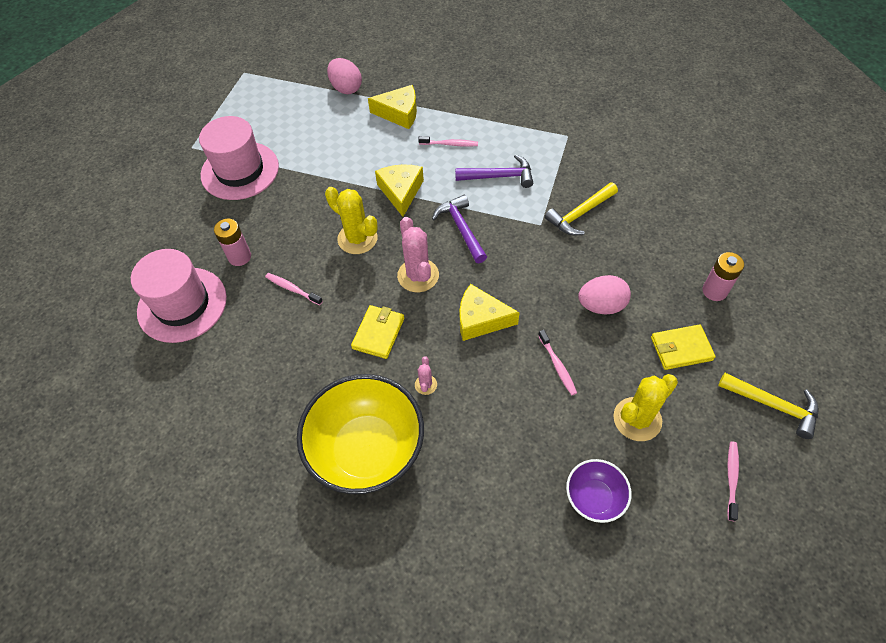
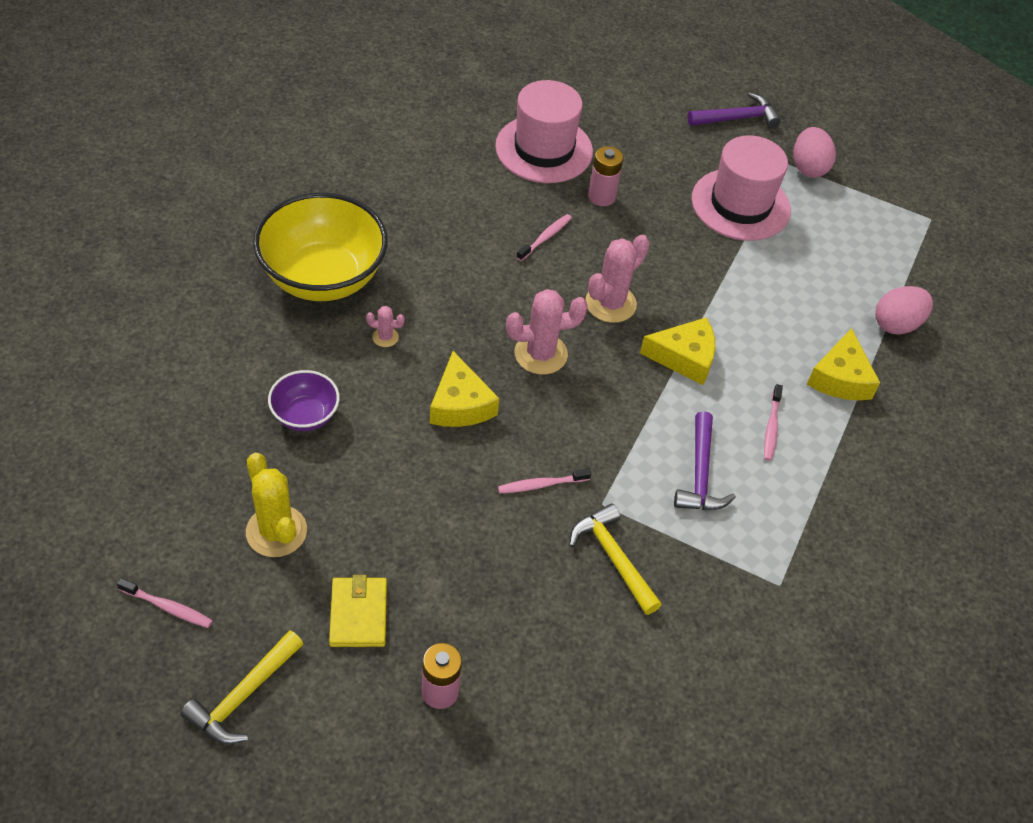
camera: 90 degrees right, 5 degrees down
(357, 238) = (610, 303): yellow cactus -> pink cactus
(378, 333) = (465, 305): yellow wallet -> none
(461, 228) = (609, 411): purple hammer -> purple hammer (737, 118)
(480, 319) = (460, 404): yellow cheese -> yellow cheese turned 150 degrees clockwise
(557, 366) = (373, 468): pink toothbrush -> pink toothbrush (541, 484)
(594, 498) = (199, 461): purple bowl -> purple bowl (305, 415)
(601, 305) = (449, 540): pink egg -> pink egg (808, 167)

